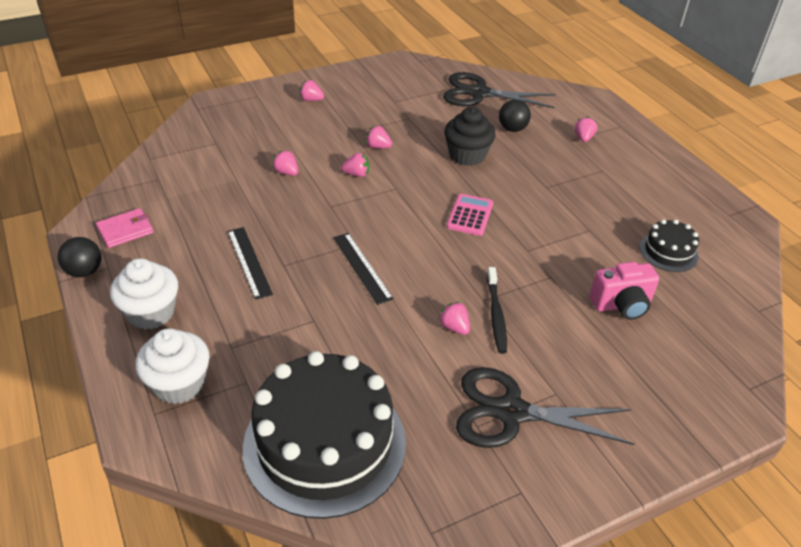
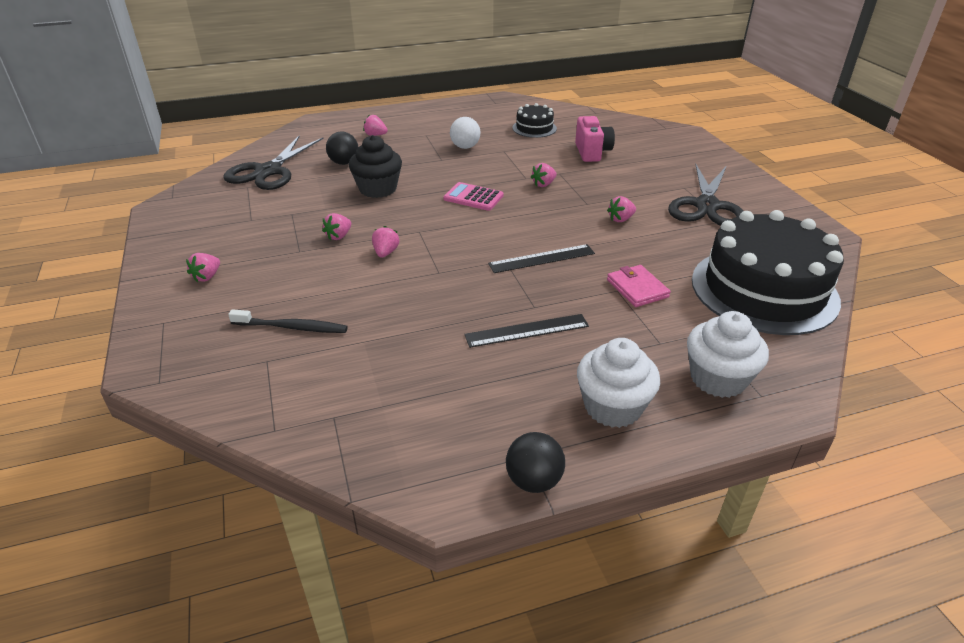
camera: 80 degrees left, 5 degrees down
(125, 230) = (448, 444): pink wallet -> pink wallet (637, 288)
(286, 172) = (363, 300): pink strawberry -> pink strawberry (543, 184)
(496, 314) = (604, 200): black toothbrush -> black toothbrush (291, 327)
(585, 200) = (465, 147): none -> white ball

